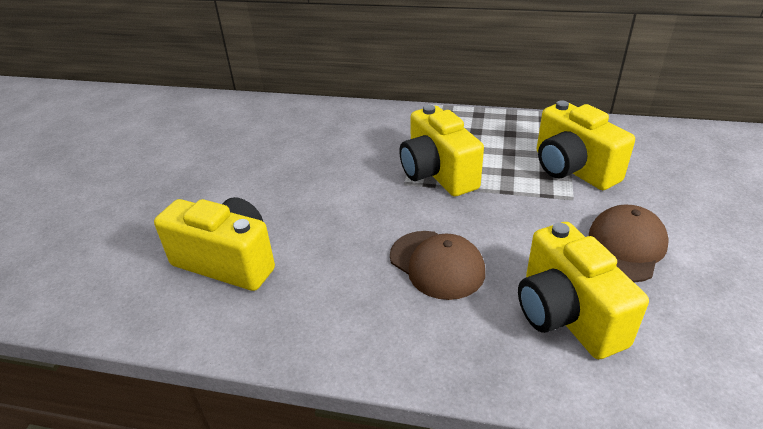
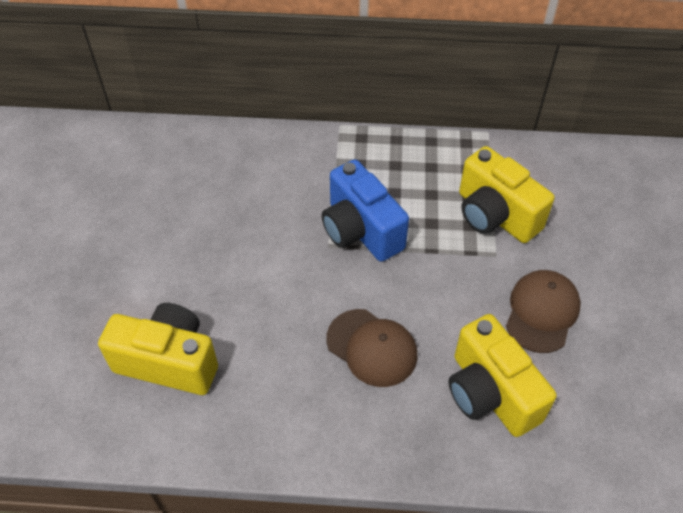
camera: 10 degrees left, 15 degrees up
(437, 173) = (360, 230): yellow camera -> blue camera

